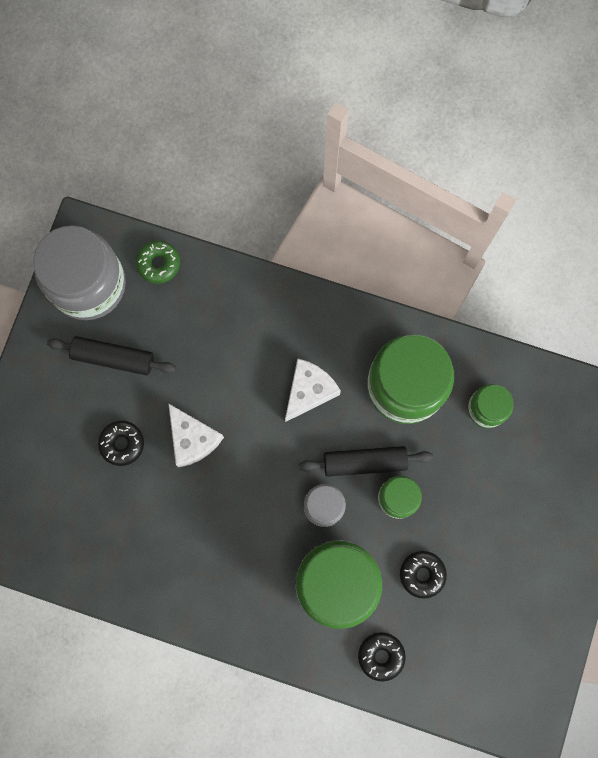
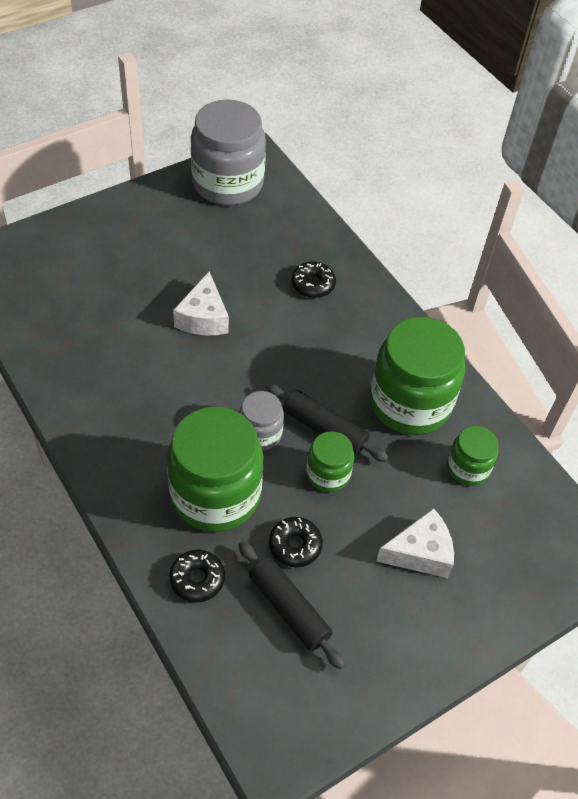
camera: 35 degrees right, 25 degrees down
(113, 358) = (199, 233): black rolling pin -> black rolling pin (288, 609)
(122, 444) = (149, 284): black donut -> black donut (313, 284)
(158, 264) = (290, 204): green donut -> none
(309, 391) = (326, 351): white cheese -> white cheese (420, 552)

